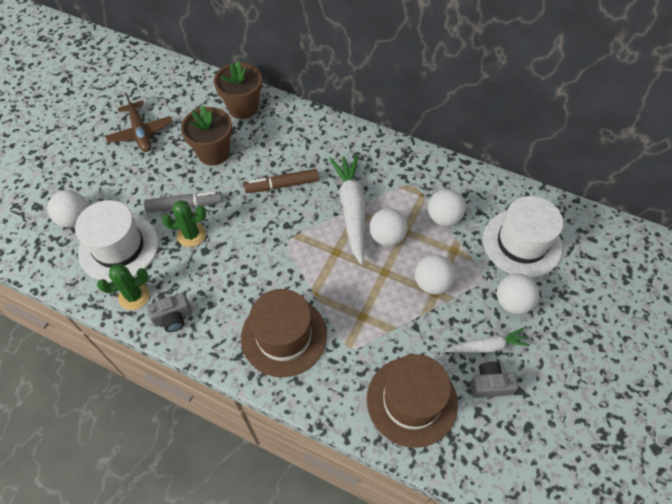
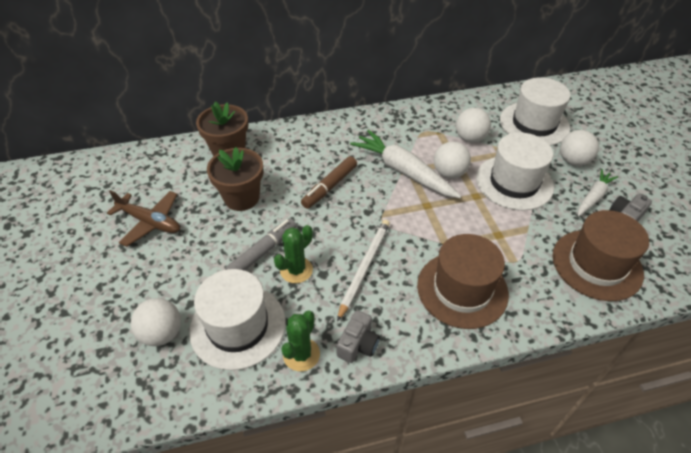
camera: 40 degrees left, 10 degrees down
(236, 267) = (364, 267): none -> white pencil
(432, 283) = (514, 182): white ball -> white hat

